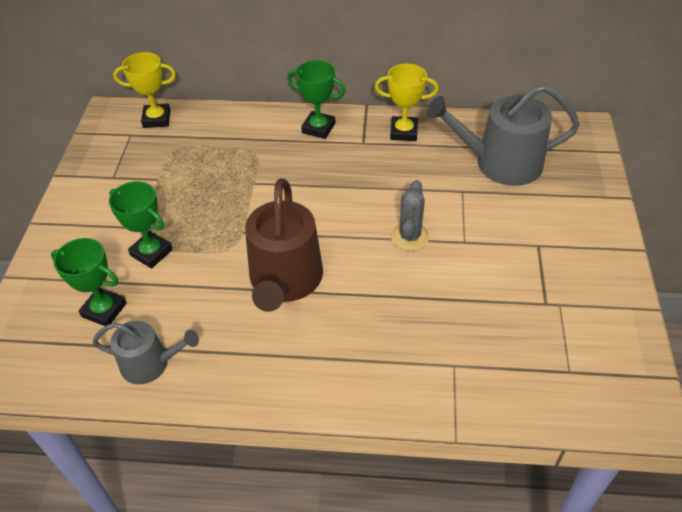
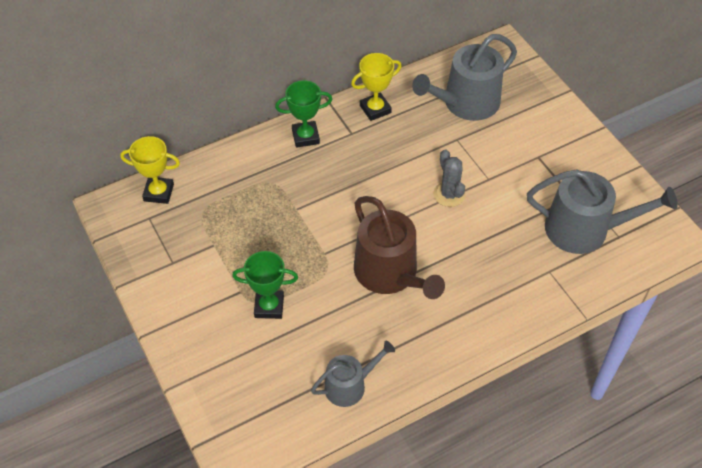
camera: 35 degrees left, 5 degrees up
(104, 310) = (276, 368): green trophy -> none
(157, 119) = (158, 192): yellow trophy -> yellow trophy turned 45 degrees clockwise
(532, 343) = (585, 229): none -> grey watering can

